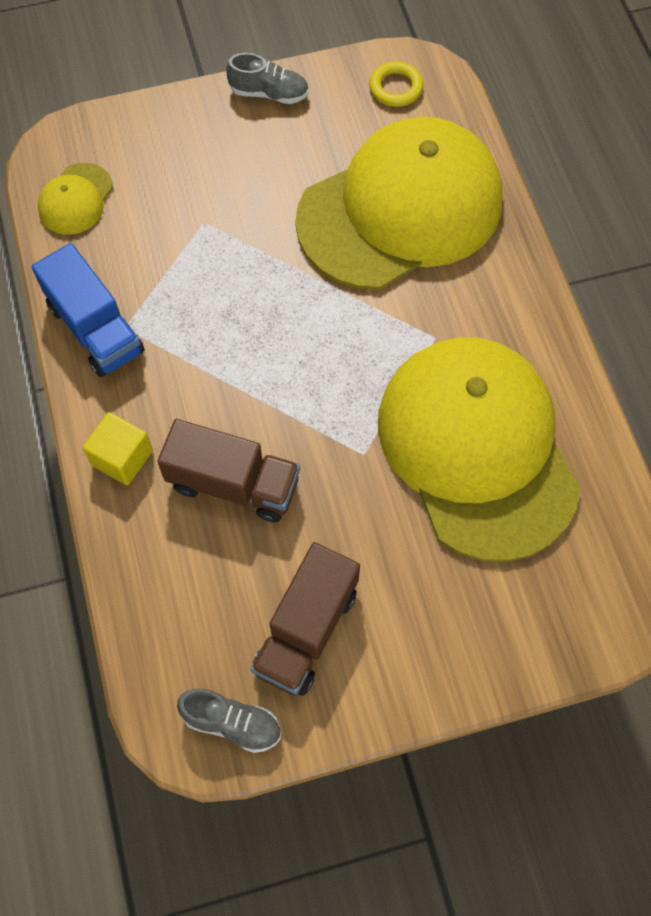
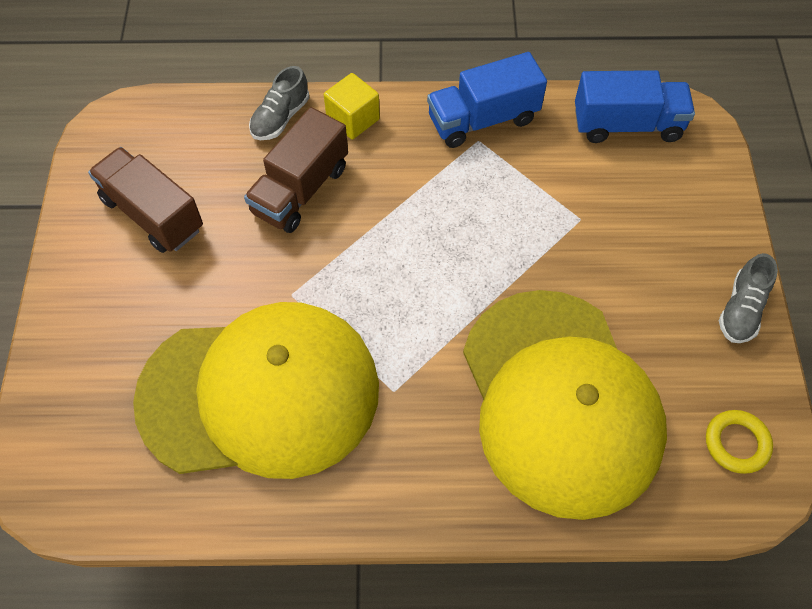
camera: 105 degrees right, 5 degrees down
(76, 199) = (627, 125): yellow cap -> blue truck
(232, 723) = (106, 151): grey shoe -> grey shoe (280, 118)

